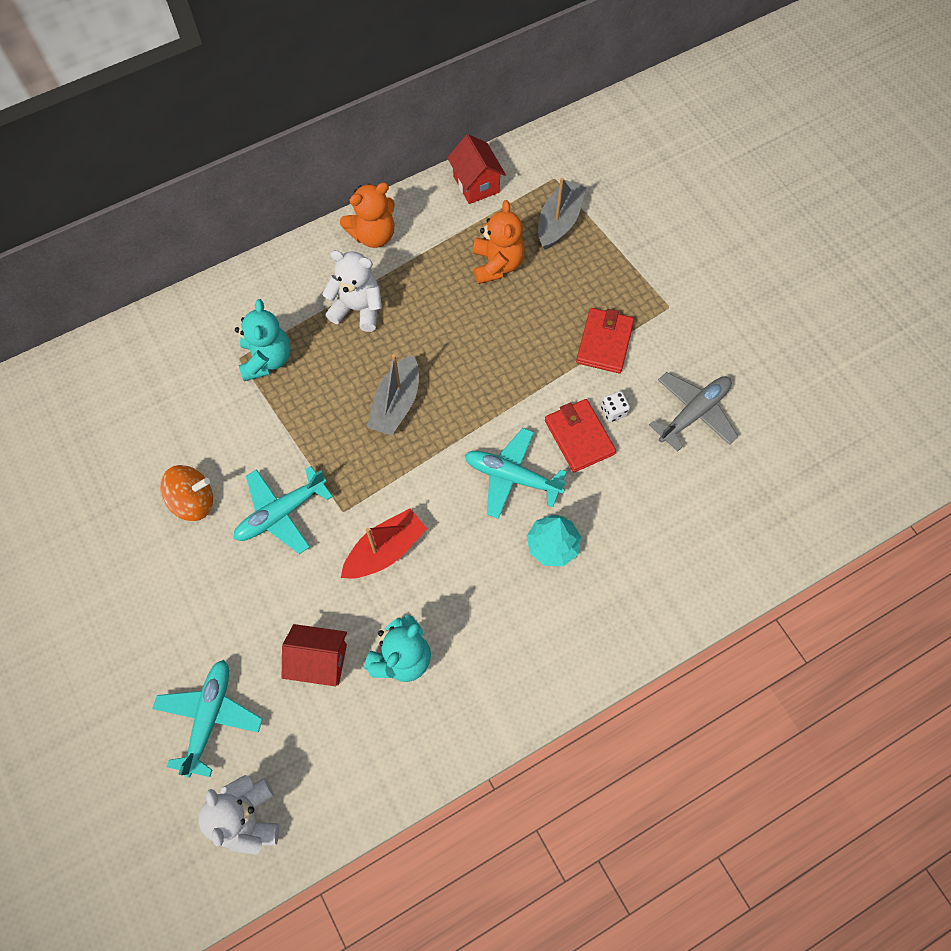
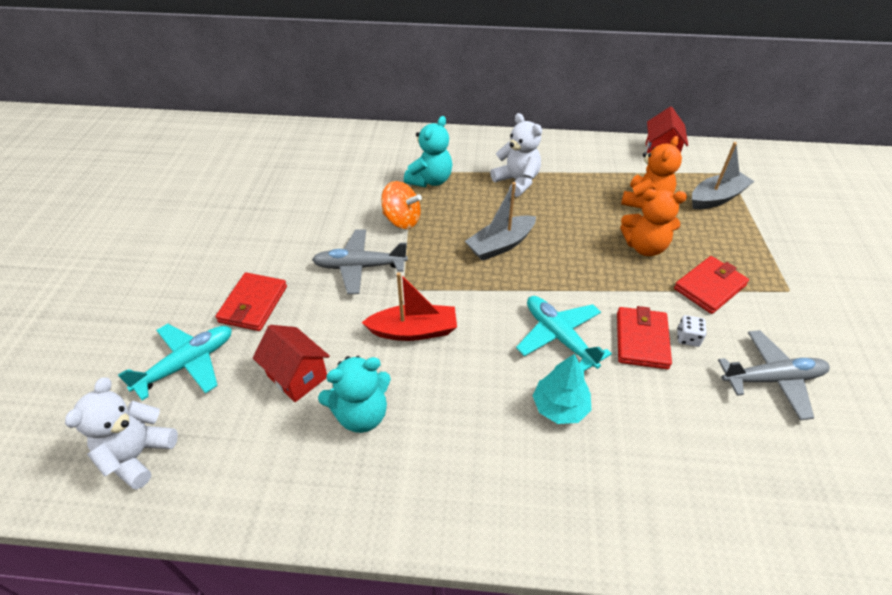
camera: 35 degrees right, 20 degrees down
(193, 501) = (310, 230): orange spinning top -> orange spinning top (402, 220)
(214, 619) = (253, 304): none -> red wallet
(281, 513) = (359, 267): turquoise plane -> grey plane
(373, 235) = (560, 149): orange teddy bear -> orange teddy bear (644, 247)

